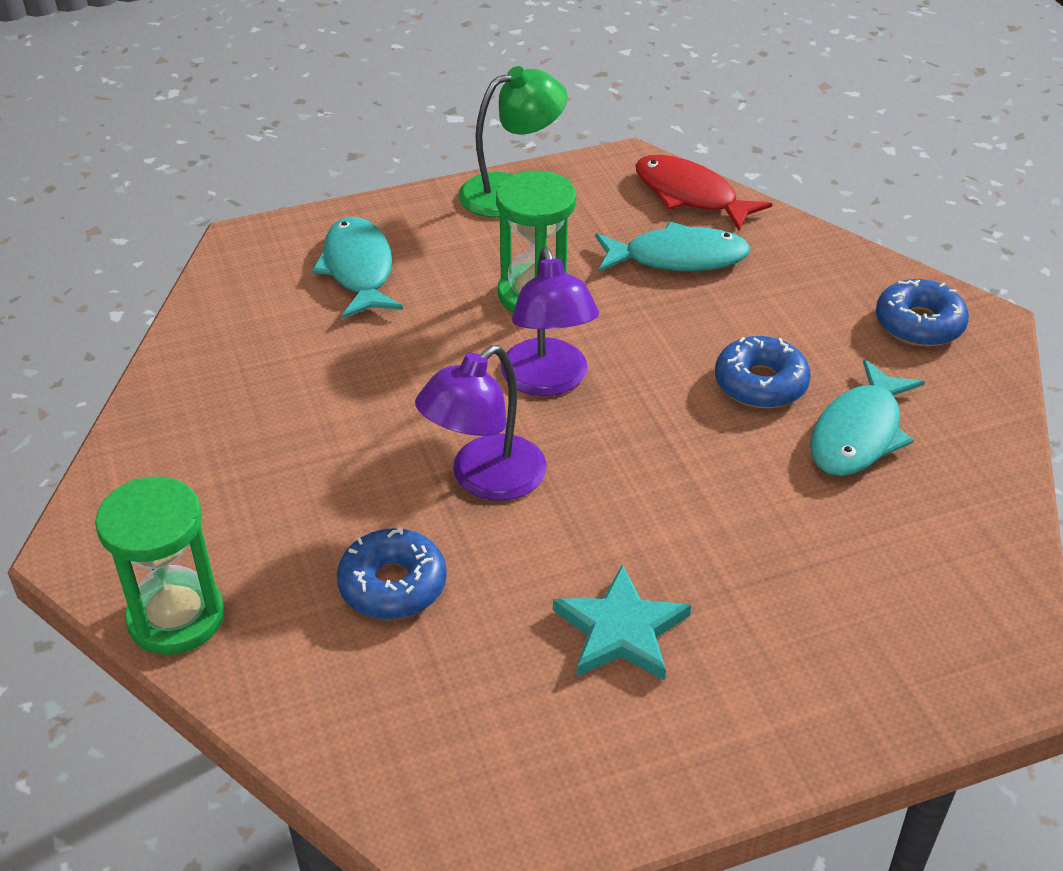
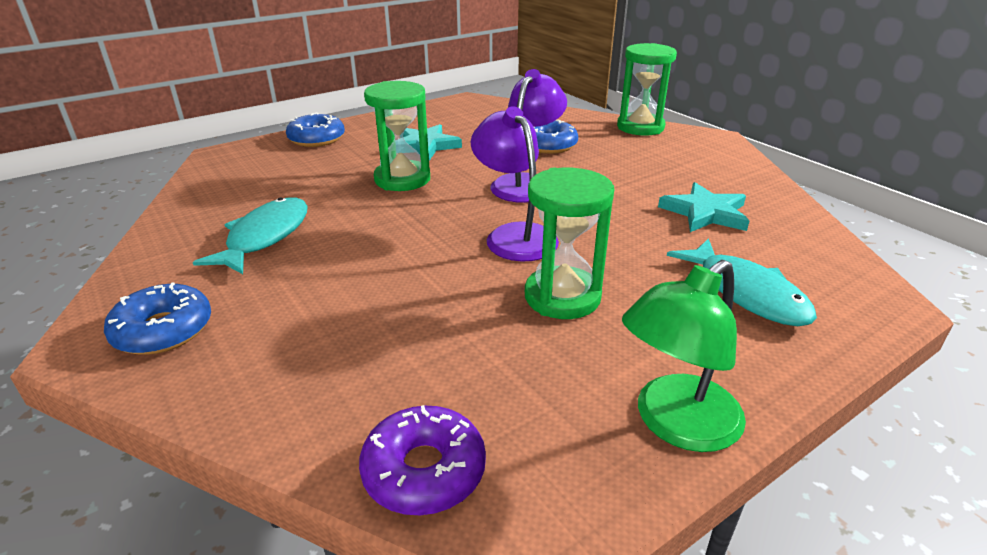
camera: 165 degrees right, 10 degrees down
(289, 375) = (705, 212): none -> turquoise star
(673, 527) = (402, 179): none -> green hourglass
(678, 258) = (427, 362): turquoise fish -> none
(690, 195) = (424, 471): red fish -> purple donut
(760, 383) = (339, 257): blue donut -> blue donut (317, 139)

